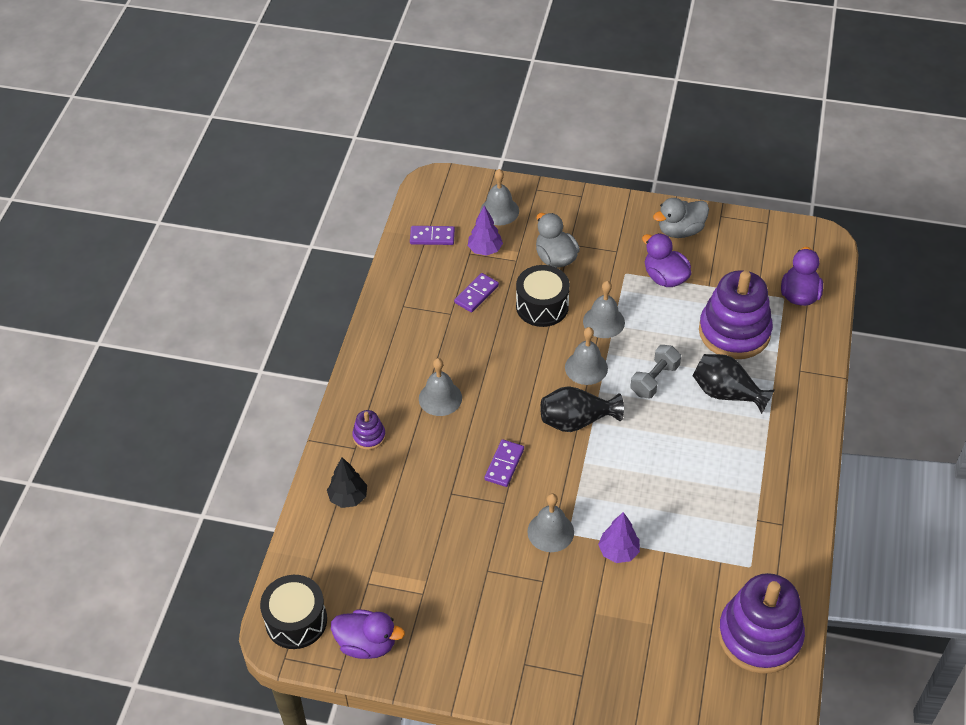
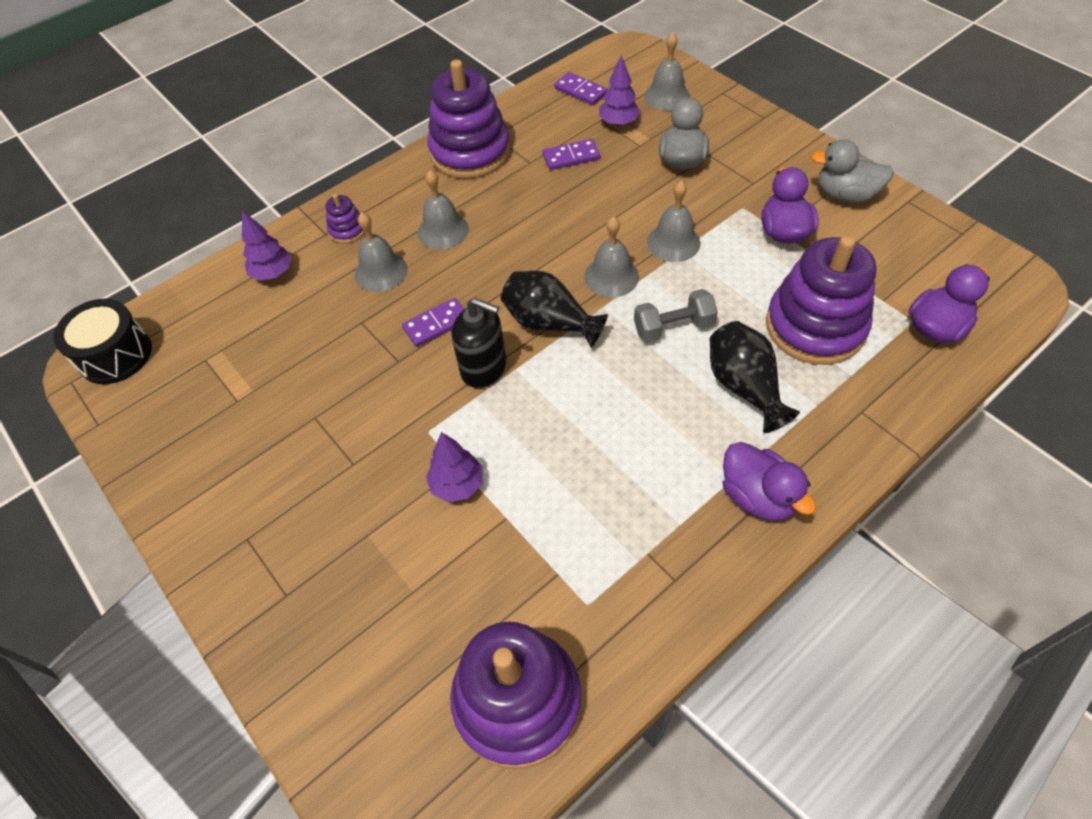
camera: 40 degrees right, 5 degrees up
(348, 498) = (273, 273): black tree -> purple tree
(367, 644) = (142, 416): purple duck -> purple duck (757, 496)
(398, 328) = (470, 152): none -> purple stacking toy
(542, 306) = (624, 197): black drum -> none
(550, 532) = (412, 418): grey bell -> grey bell (381, 271)
(564, 474) = (484, 368): none -> black soap dispenser

